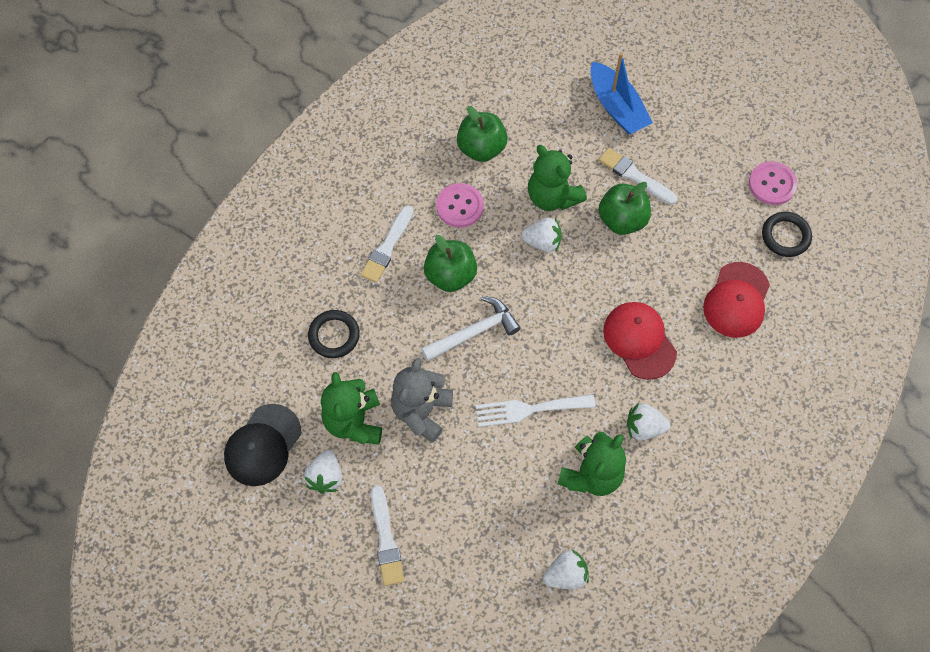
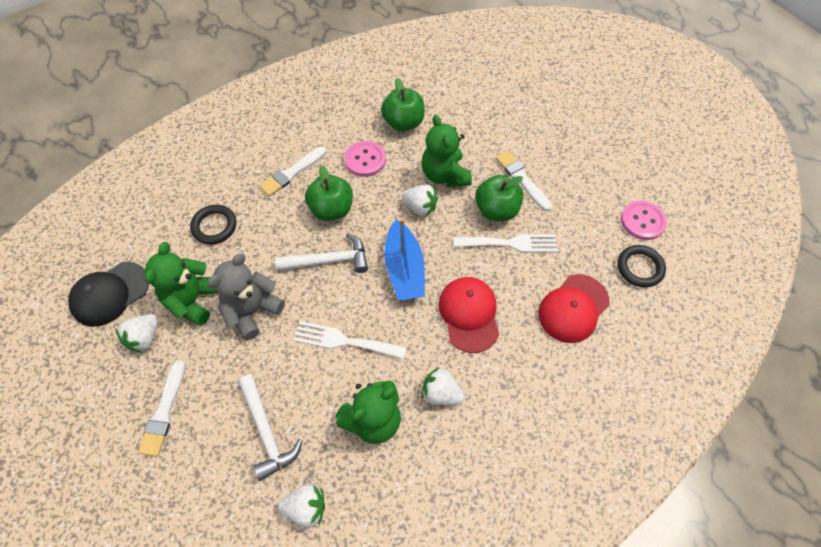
camera: 20 degrees right, 5 degrees down
(496, 522) = (267, 432): none -> white hammer
(617, 107) = (528, 123): blue boat -> blue boat (404, 269)
(650, 252) = (510, 243): none -> white fork

